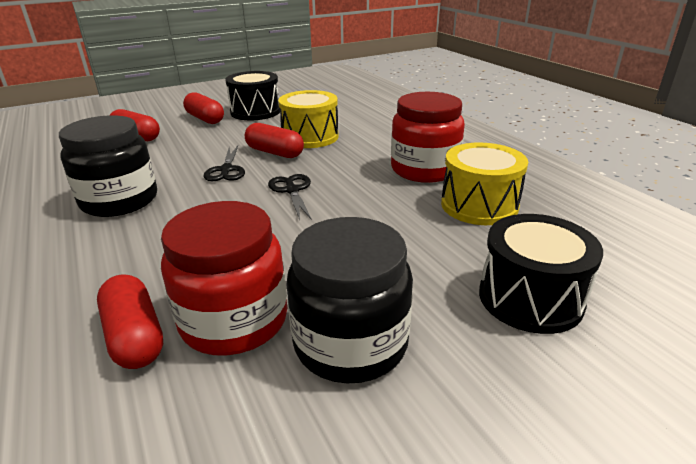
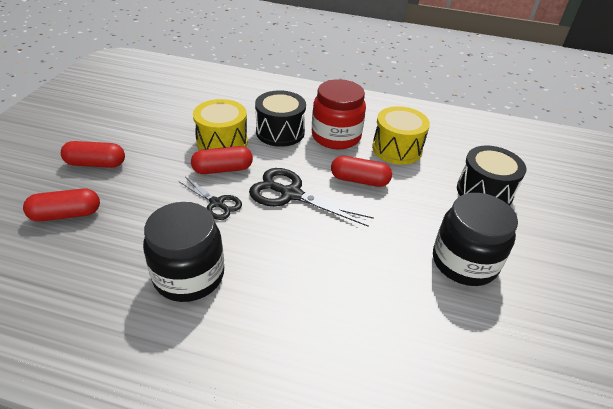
camera: 50 degrees left, 10 degrees up
(135, 336) = (382, 337): red capsule -> red capsule (359, 180)
(234, 320) = (407, 291): red jar -> none
(255, 111) = (129, 136): black drum -> black drum (280, 132)
(292, 190) = (291, 194): black scissors -> black scissors, size x1.66

